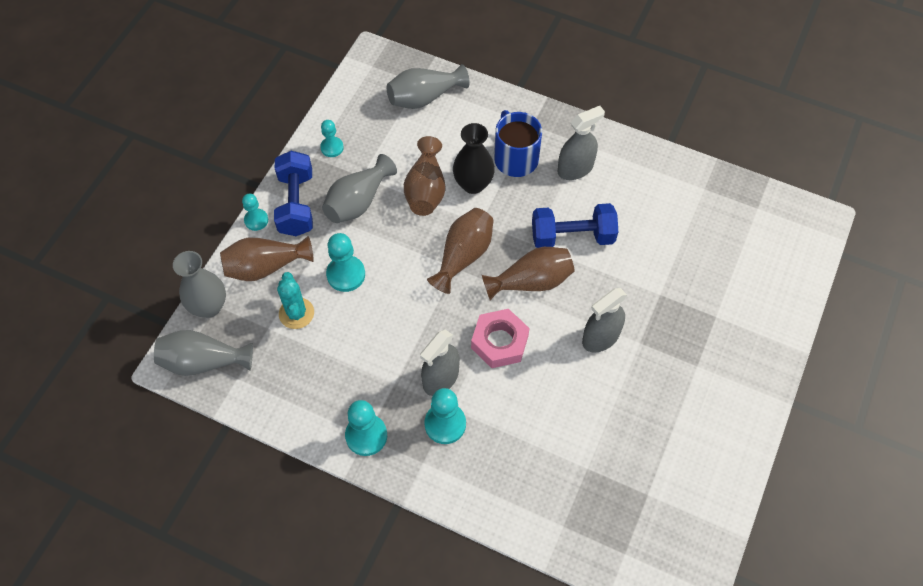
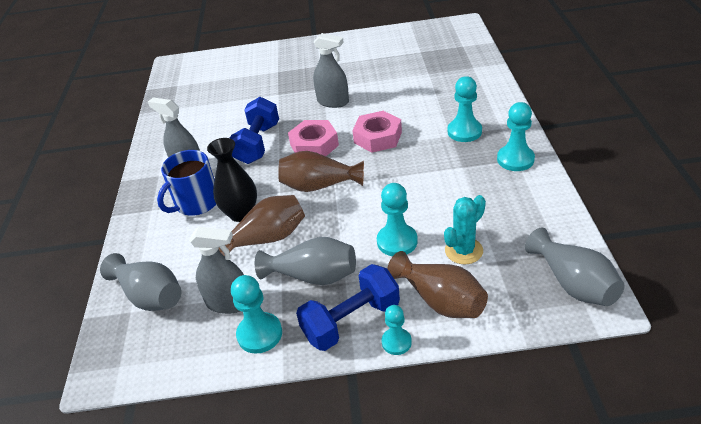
camera: 115 degrees left, 20 degrees down
(209, 306) = (521, 316): grey vase -> none
(332, 147) = (259, 334): turquoise pawn -> turquoise pawn, size x1.57
(441, 378) = (434, 148): grey spray bottle -> grey spray bottle (229, 302)
(531, 281) = (314, 145): brown vase -> pink nut
(572, 236) = (258, 144): blue dumbbell -> blue dumbbell turned 45 degrees clockwise

